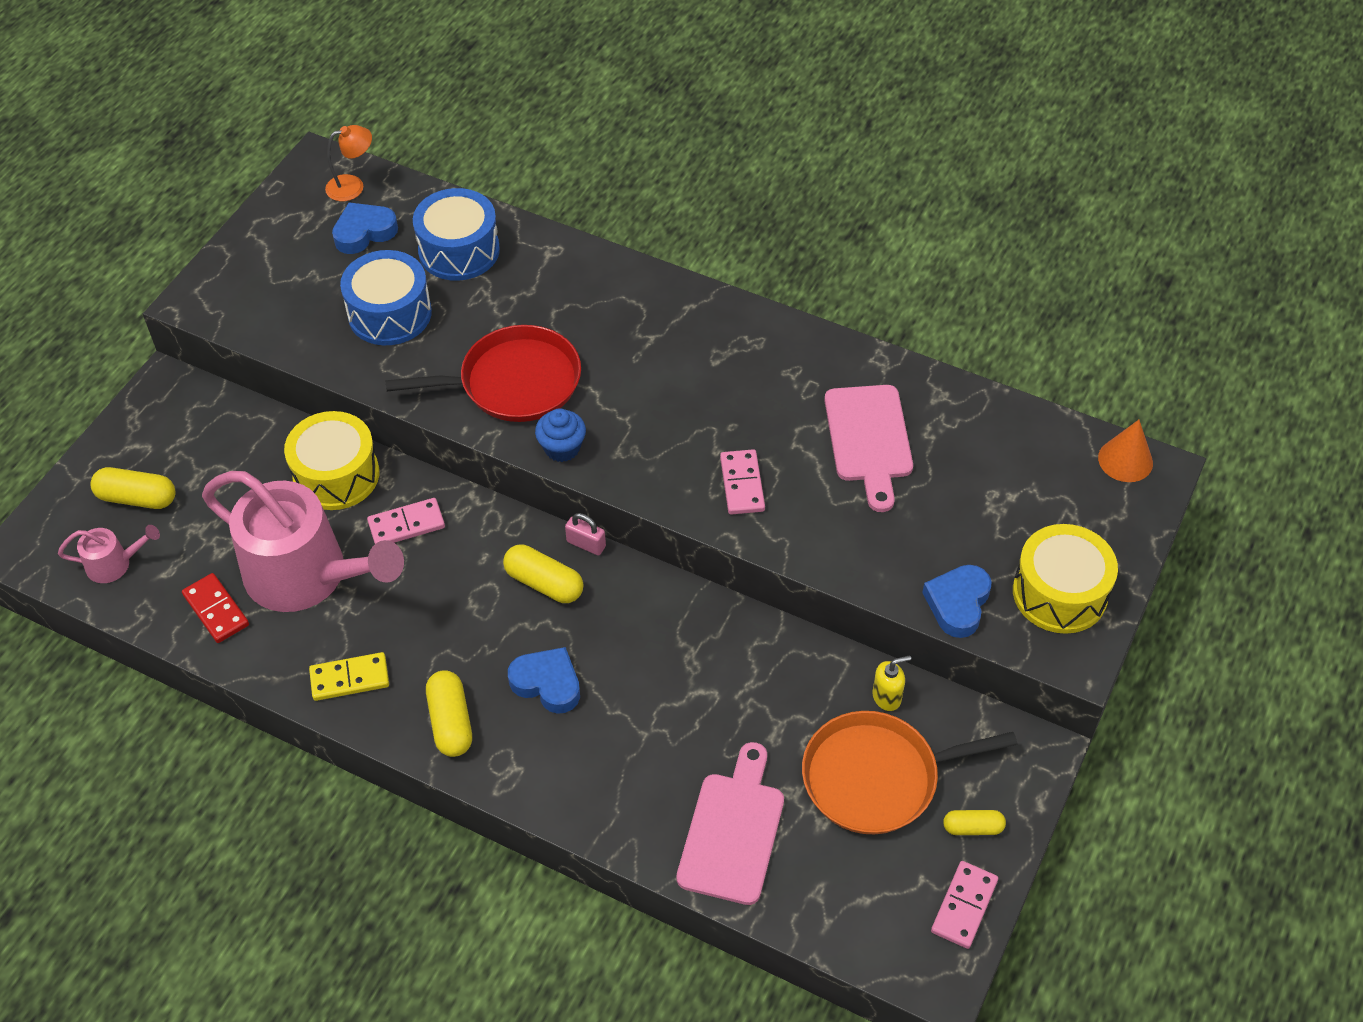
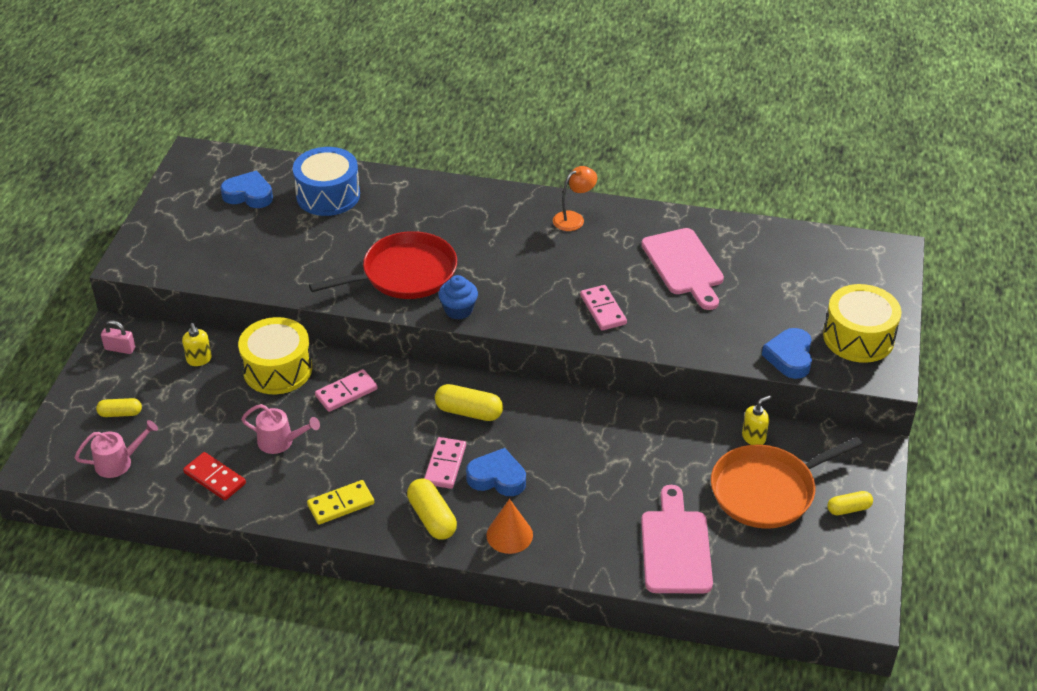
camera: 15 degrees left, 10 degrees down
(137, 498) = (120, 413): yellow capsule -> yellow capsule, size x0.63
(250, 443) = (199, 359): none -> yellow soap dispenser
(308, 576) = (281, 441): pink watering can -> pink watering can, size x0.43
(353, 186) = (227, 166): orange lamp -> orange lamp (574, 218)
(364, 232) = (248, 195): blue heart -> blue heart turned 60 degrees clockwise
(390, 313) = (290, 245): blue drum -> none
(586, 544) = (491, 380): pink padlock -> pink padlock (120, 349)
(964, 906) = (862, 560): pink domino -> pink domino (445, 465)
(1125, 460) = (870, 247): orange cone -> orange cone (509, 535)

